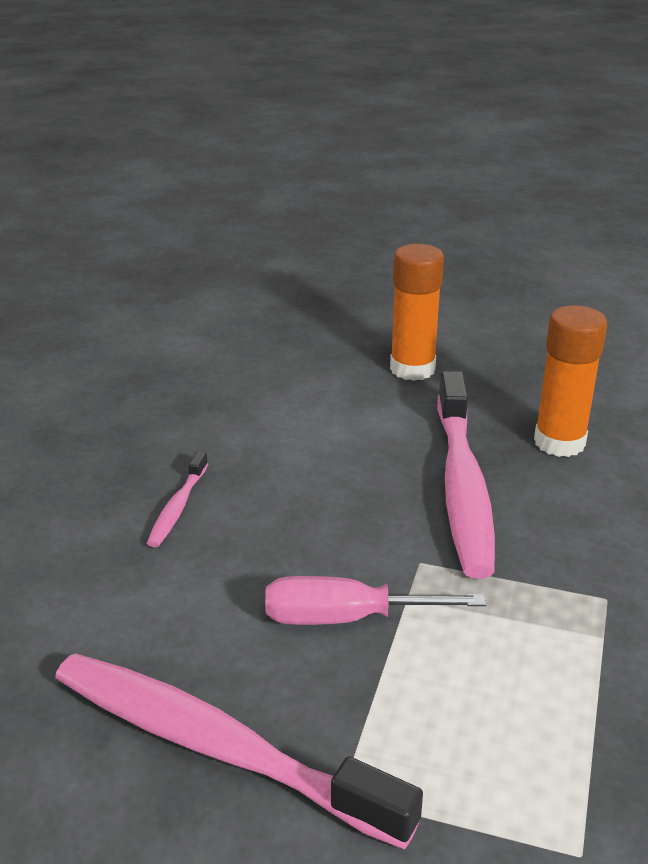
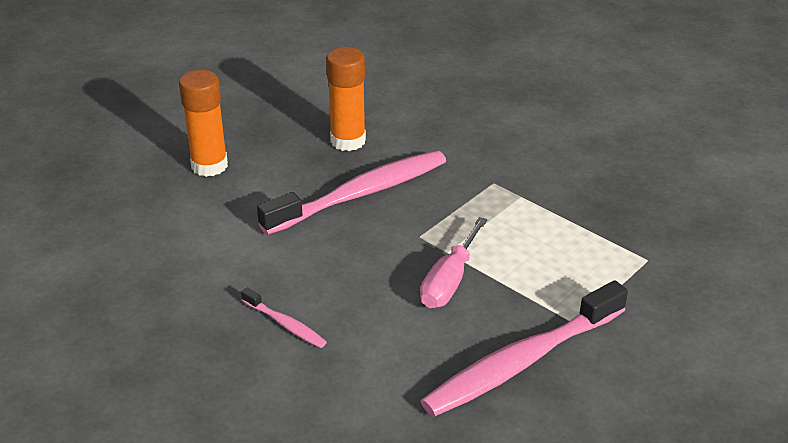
camera: 65 degrees left, 5 degrees up
(462, 486) = (361, 194): pink toothbrush -> pink toothbrush turned 60 degrees counterclockwise

